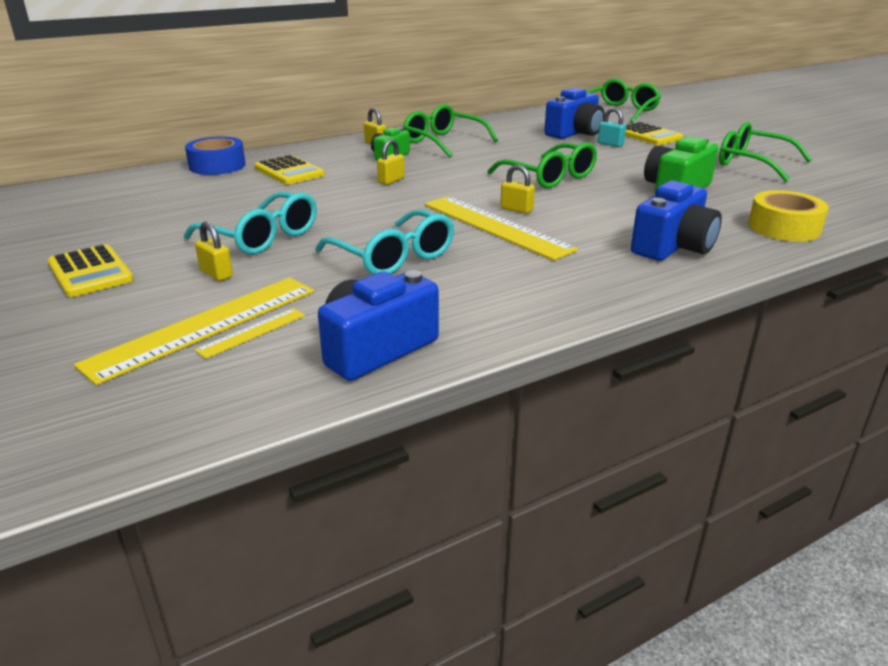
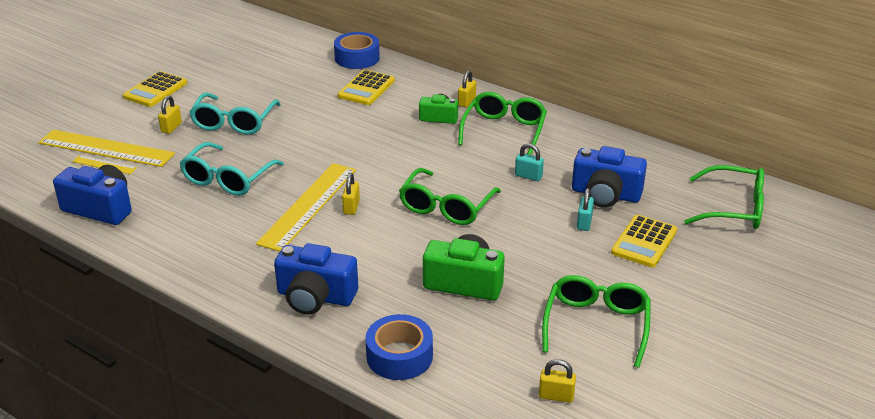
camera: 65 degrees right, 5 degrees up
(391, 180) = (378, 135): yellow padlock -> yellow padlock (556, 396)
(525, 147) = (528, 176): none -> turquoise padlock
(784, 227) = (399, 356): yellow tape -> blue tape

